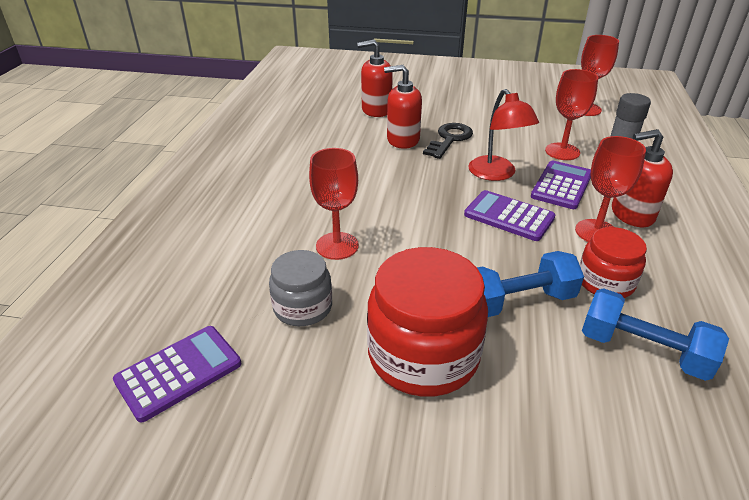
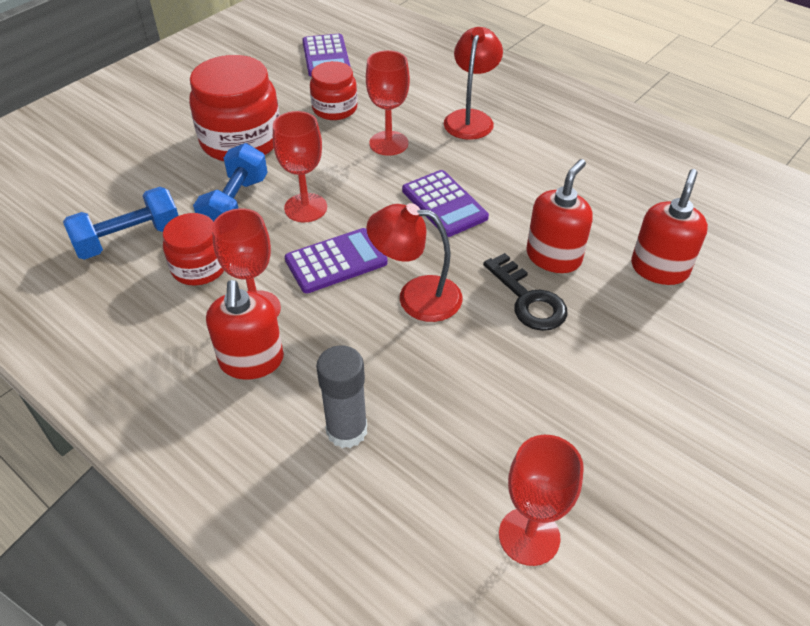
camera: 120 degrees right, 10 degrees up
(259, 213) = (470, 118): none -> red lamp
(303, 307) = (334, 108): grey jar -> red jar
(561, 185) = (349, 339): purple calculator -> purple calculator (444, 204)
(562, 151) = (419, 395): red goblet -> red goblet (305, 208)
(632, 214) = (251, 361): red soap dispenser -> red soap dispenser turned 150 degrees clockwise

